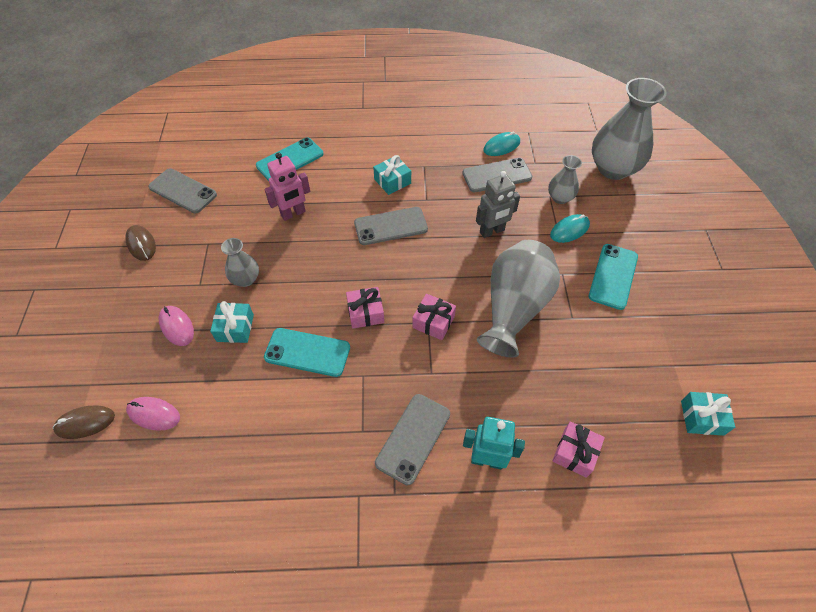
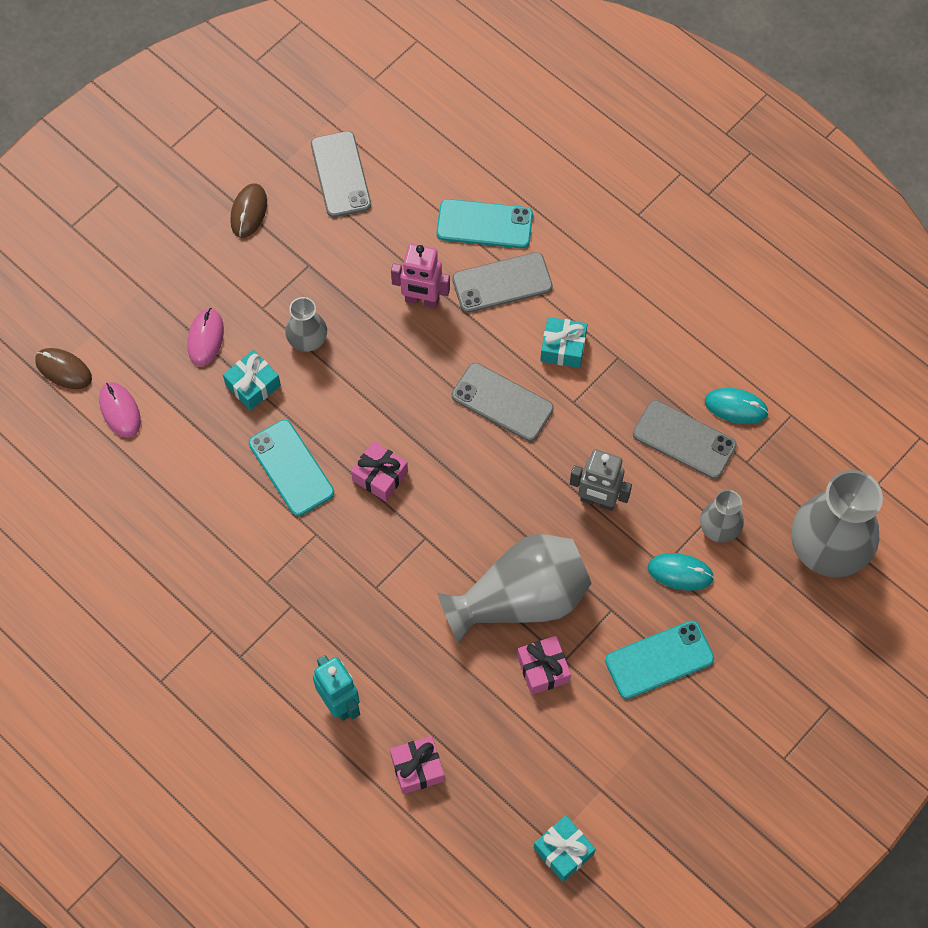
camera: 45 degrees right, 10 degrees up
(413, 438) = (300, 628): grey phone -> grey phone (502, 283)
(433, 322) = (431, 542): pink gift -> pink gift (543, 669)

